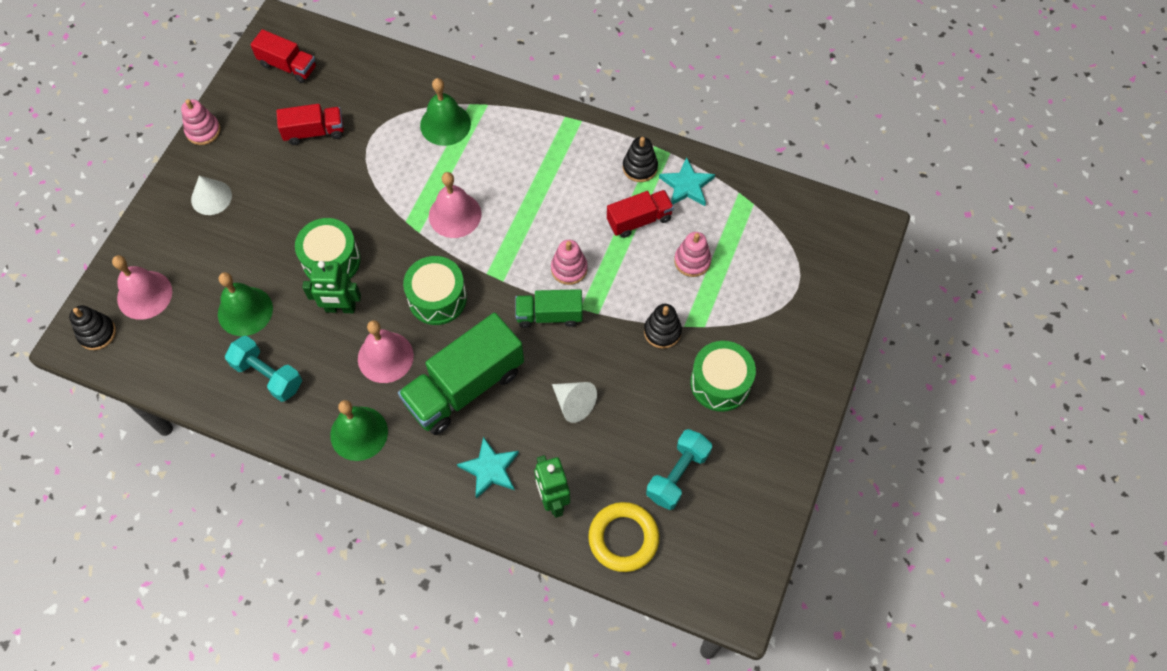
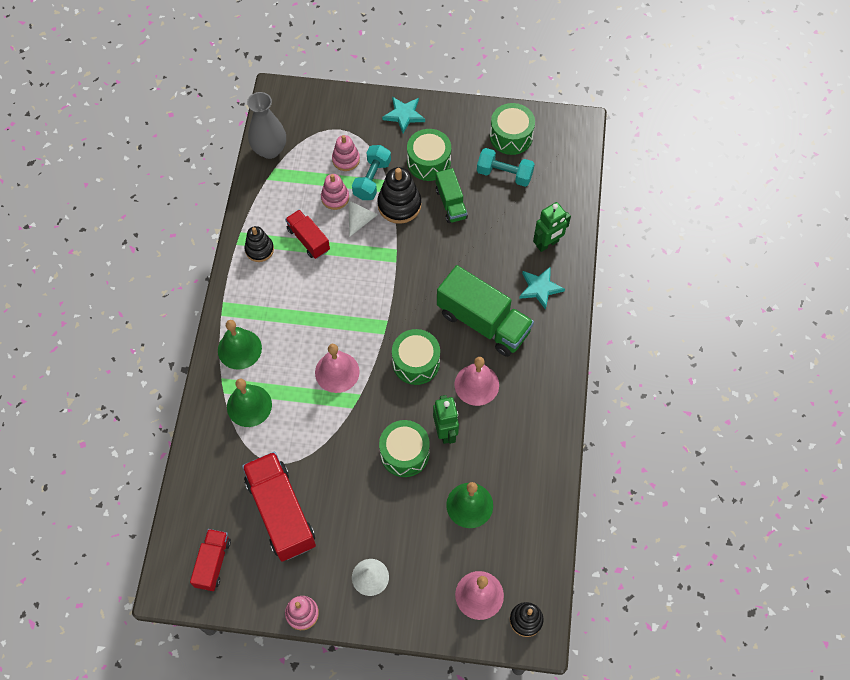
camera: 105 degrees left, 0 degrees up
(268, 375) = (518, 466): turquoise dumbbell -> turquoise dumbbell (372, 179)
(314, 132) = (281, 512): red truck -> red truck, size x1.79
(359, 433) = (543, 383): green bell -> green bell (239, 349)
(549, 315) = (407, 281): green truck -> green truck (451, 203)
(569, 269) = (364, 277): pink stacking toy -> pink stacking toy (346, 159)
(573, 404) = (473, 248): white cone -> white cone (360, 219)
(623, 538) = (559, 196): yellow ring -> none
(662, 331) = (399, 205): black stacking toy -> black stacking toy, size x1.55
(687, 185) = (268, 214): turquoise star -> turquoise star (404, 115)
(738, 502) = (511, 136): none -> green drum
(782, 203) = (270, 150): none -> grey vase

